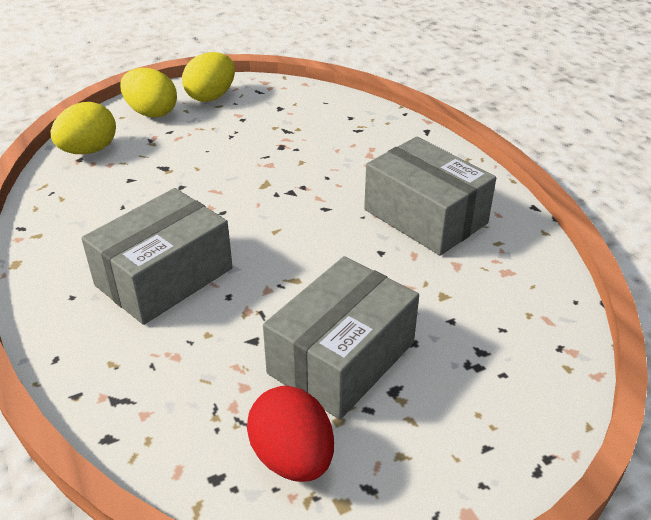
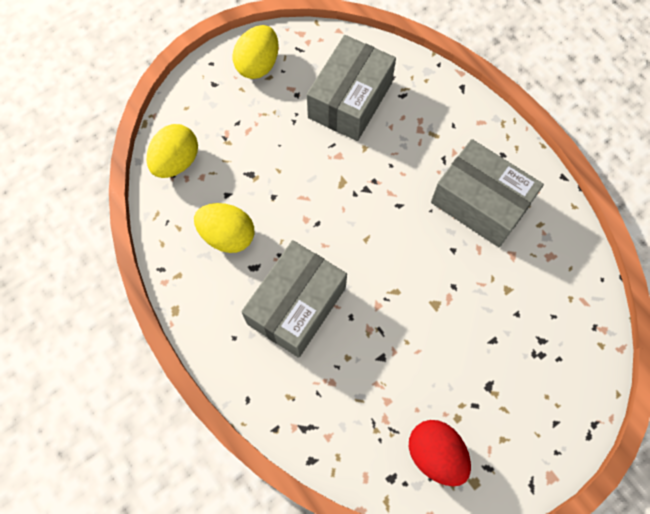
camera: 10 degrees left, 30 degrees up
(151, 113) = (212, 98): yellow egg -> yellow egg (227, 236)
(341, 358) = (447, 363): grey box -> grey box (350, 100)

